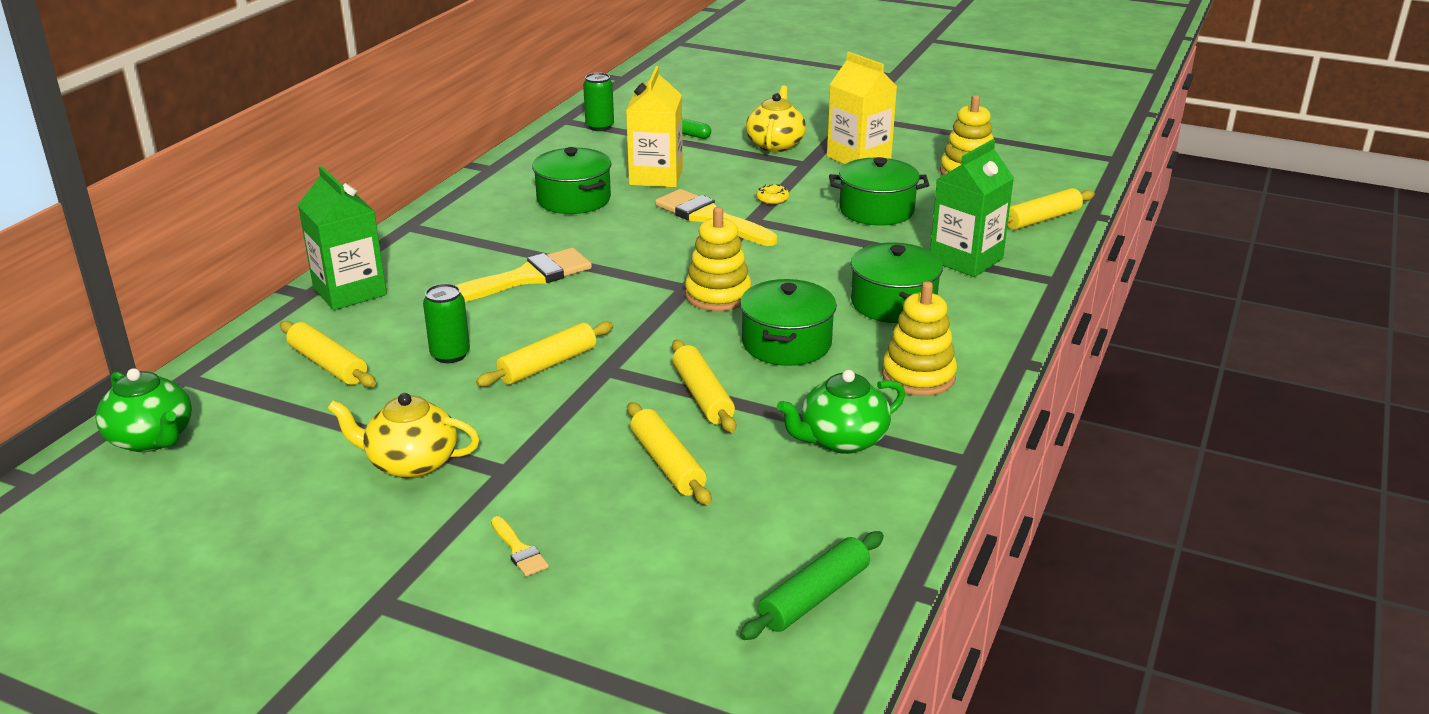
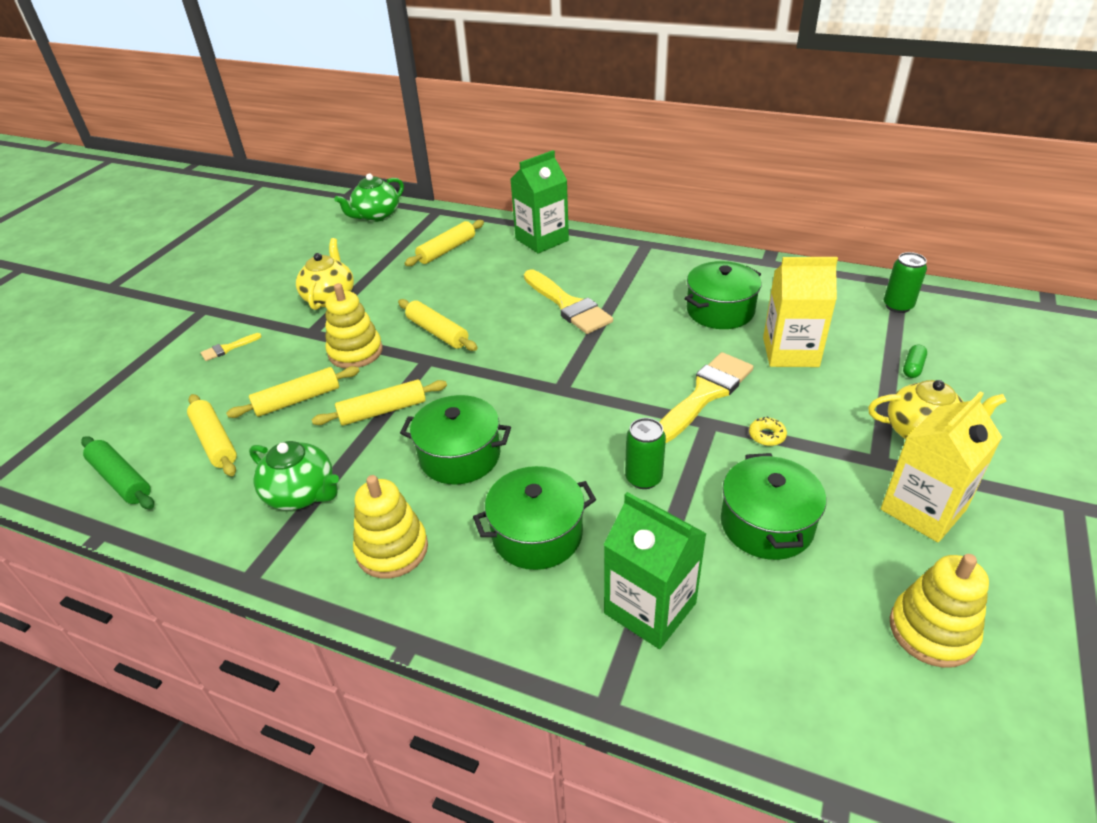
camera: 90 degrees right, 10 degrees up
(450, 355) = (455, 291): green can -> green can (643, 478)
(718, 295) = (547, 409): yellow stacking toy -> yellow stacking toy (355, 352)
(842, 440) = (302, 493): green teapot -> green teapot turned 150 degrees clockwise
(1041, 219) = (798, 714): yellow rolling pin -> yellow rolling pin (215, 441)

